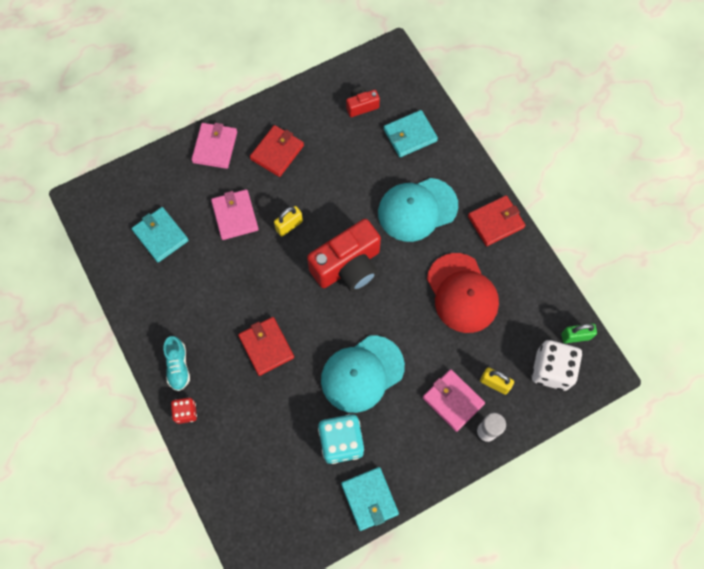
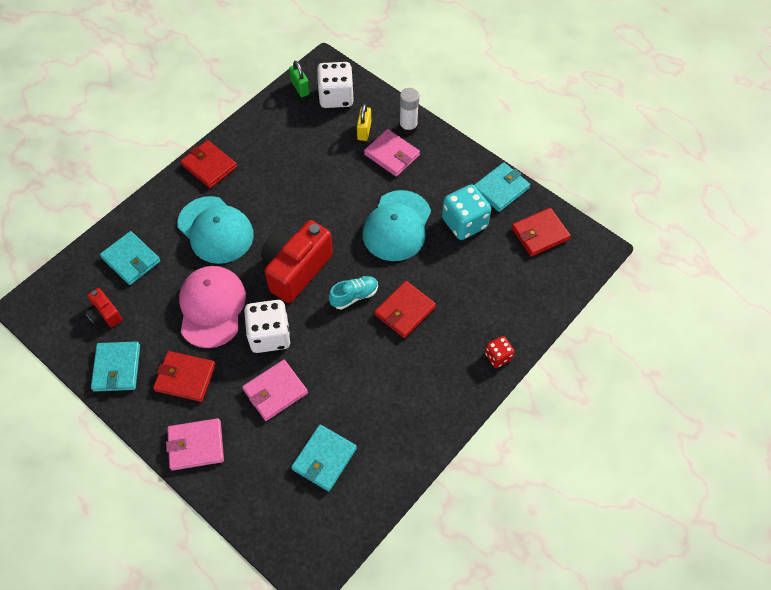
camera: 110 degrees left, 10 degrees down
(178, 366) = (457, 381): turquoise shoe -> turquoise shoe (354, 296)
(289, 226) = (270, 335): yellow padlock -> white dice
(299, 515) = (540, 234): none -> red wallet
(307, 105) = (117, 368): none -> turquoise wallet
(336, 187) = (212, 307): none -> pink cap
(348, 266) = (296, 269): red camera -> red camera turned 90 degrees counterclockwise
(362, 374) = (397, 226): turquoise cap -> turquoise cap turned 75 degrees clockwise
(453, 400) = (391, 155): pink wallet -> pink wallet turned 75 degrees counterclockwise
(462, 293) = (290, 173): red cap -> none

